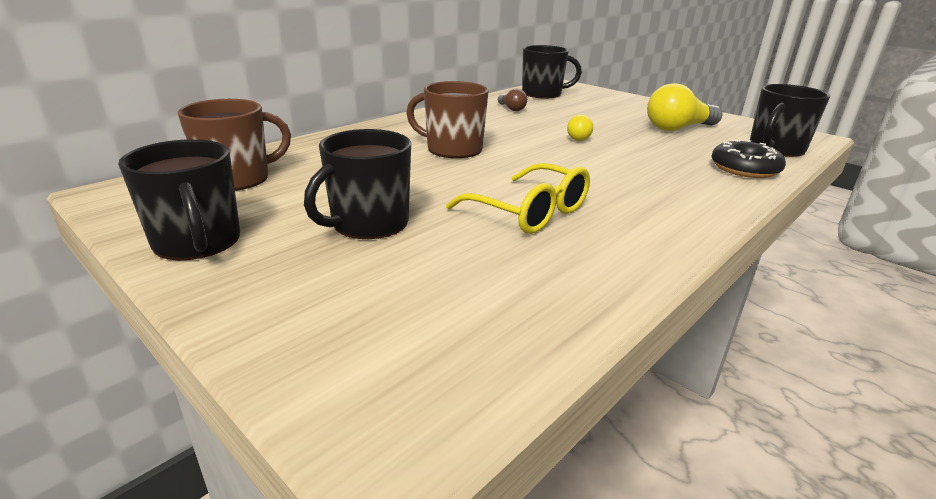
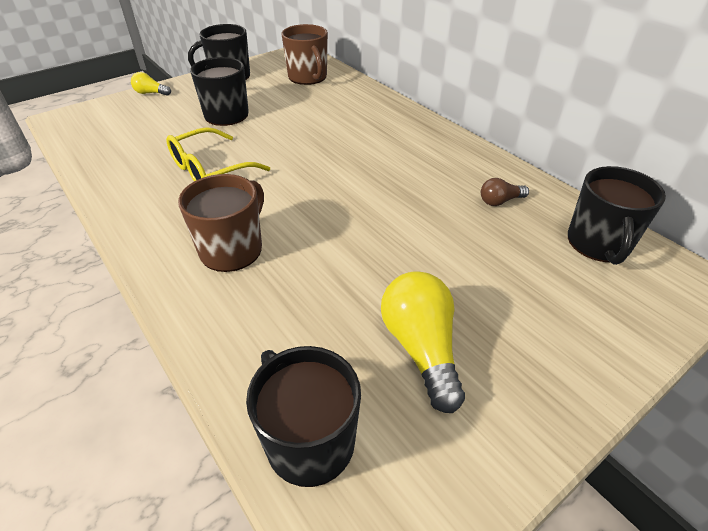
camera: 100 degrees right, 15 degrees up
(453, 149) = (351, 150): brown mug -> brown mug (232, 249)
(577, 137) = (381, 231): yellow light bulb -> yellow light bulb (151, 93)
(744, 169) = (243, 347): black donut -> none

